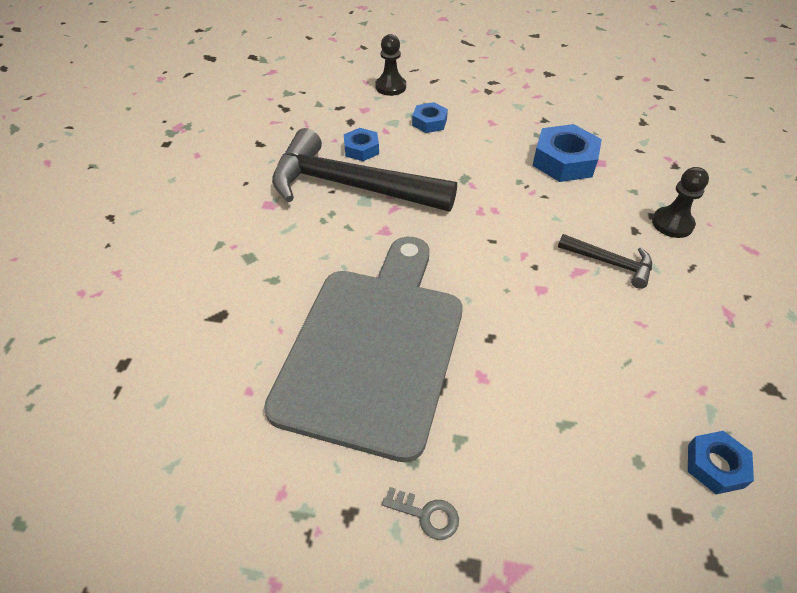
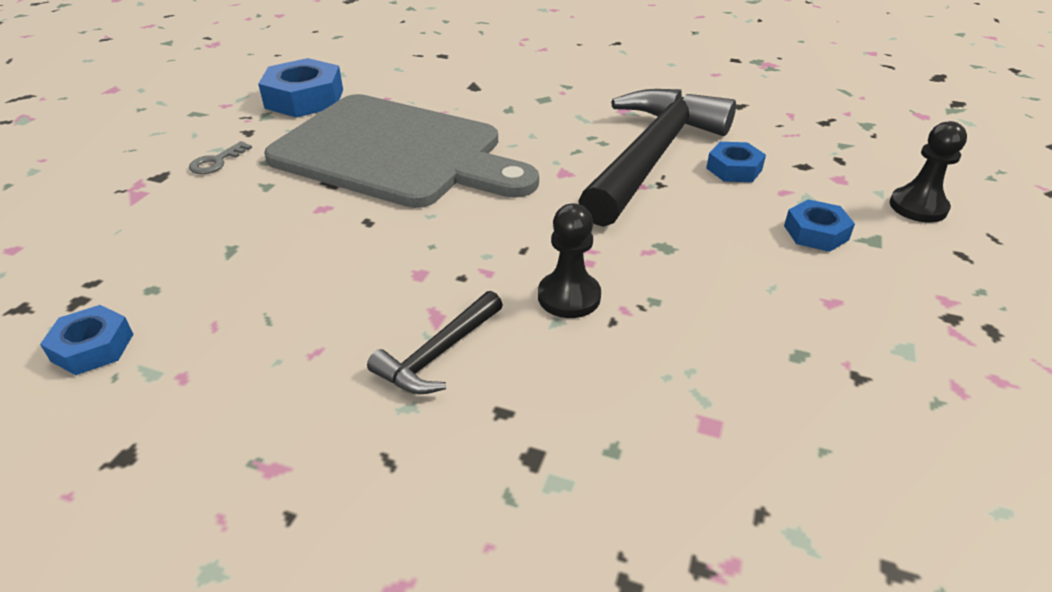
camera: 100 degrees right, 10 degrees down
(564, 161) = (712, 370): blue nut -> blue nut (304, 99)
(672, 224) = (504, 476): black pawn -> black pawn (569, 297)

